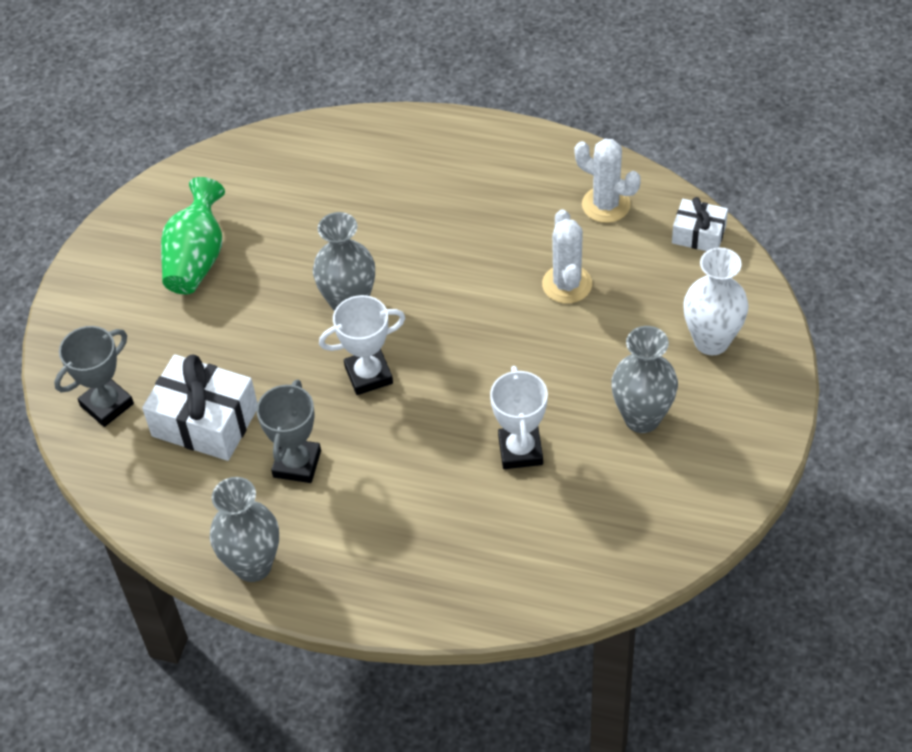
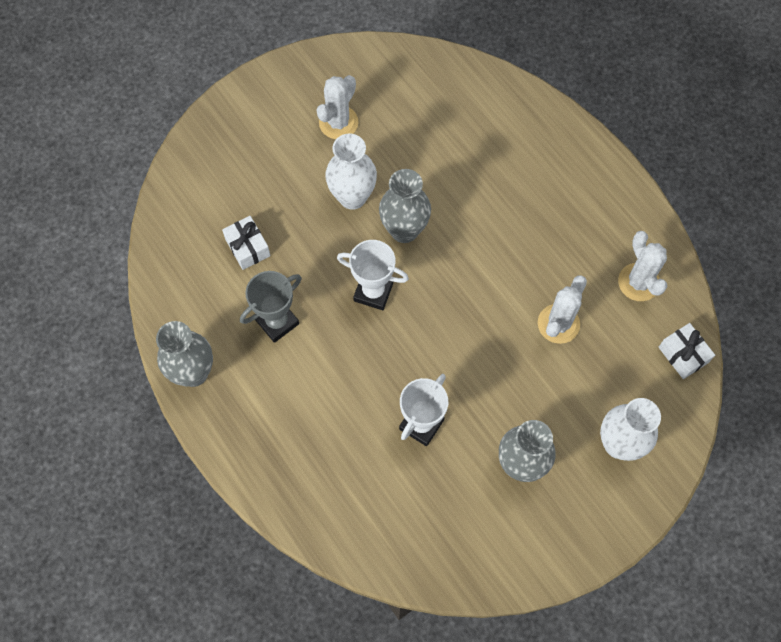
camera: 35 degrees right, 15 degrees up
(107, 405) = (201, 189): grey trophy -> none
(196, 258) = (338, 122): green vase -> white cactus
(205, 422) = (247, 247): white gift -> white gift, size x0.57
(271, 311) = (352, 197): none -> white vase

